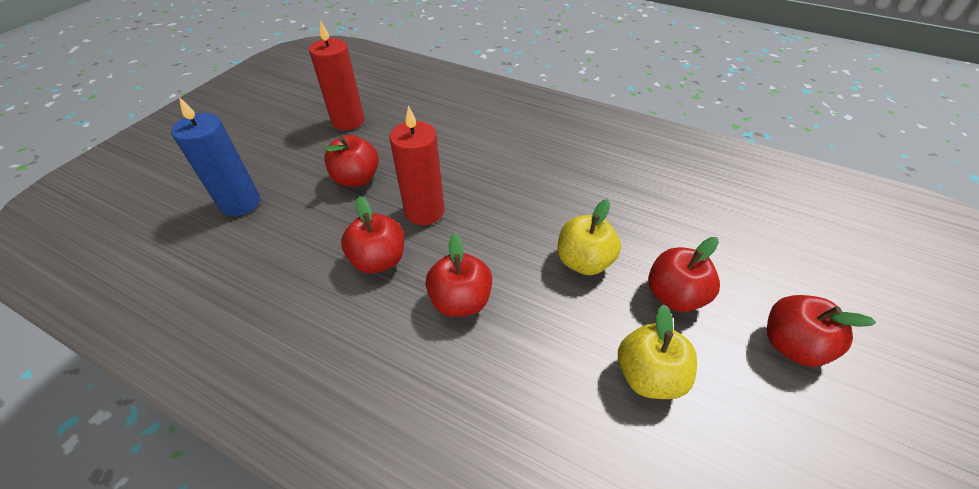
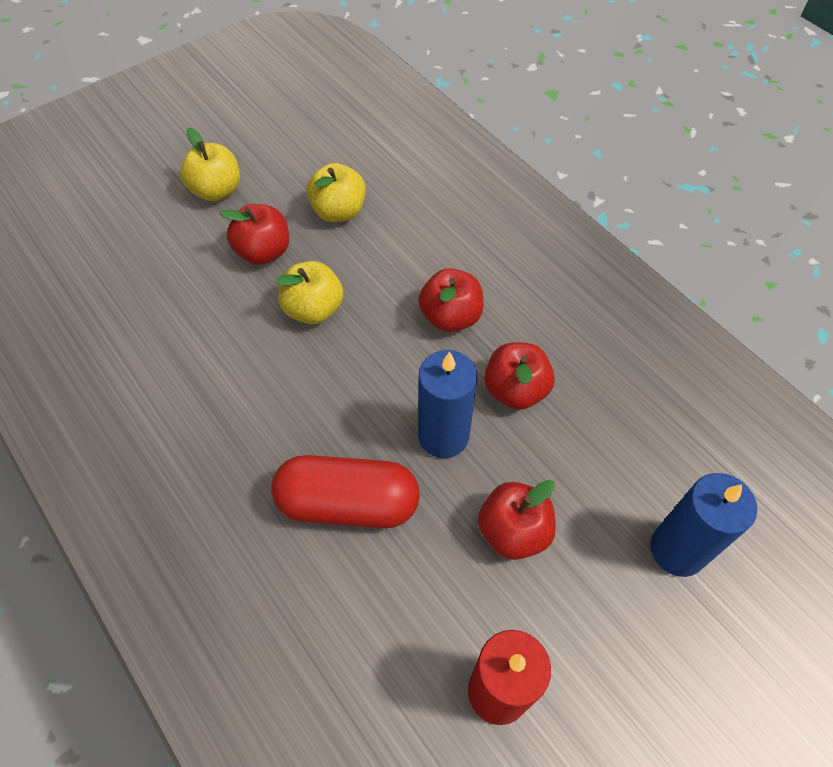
camera: 155 degrees left, 10 degrees up
(424, 211) = (443, 436): red candle -> blue candle
(468, 160) = (348, 503): none -> red capsule
(791, 344) = (216, 190): red apple -> yellow apple

